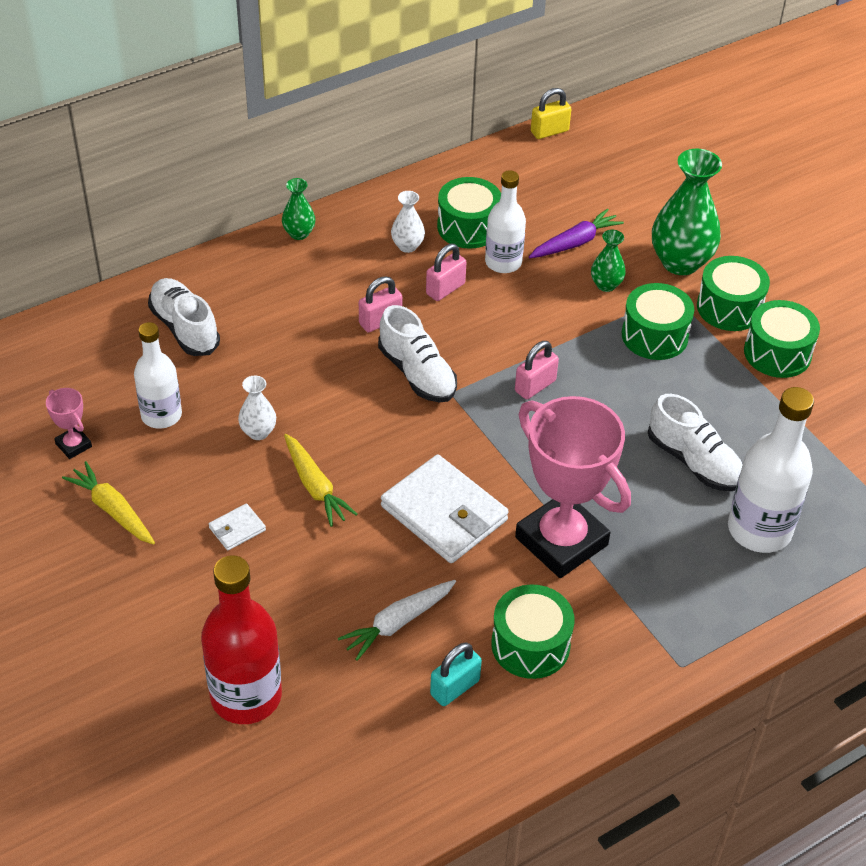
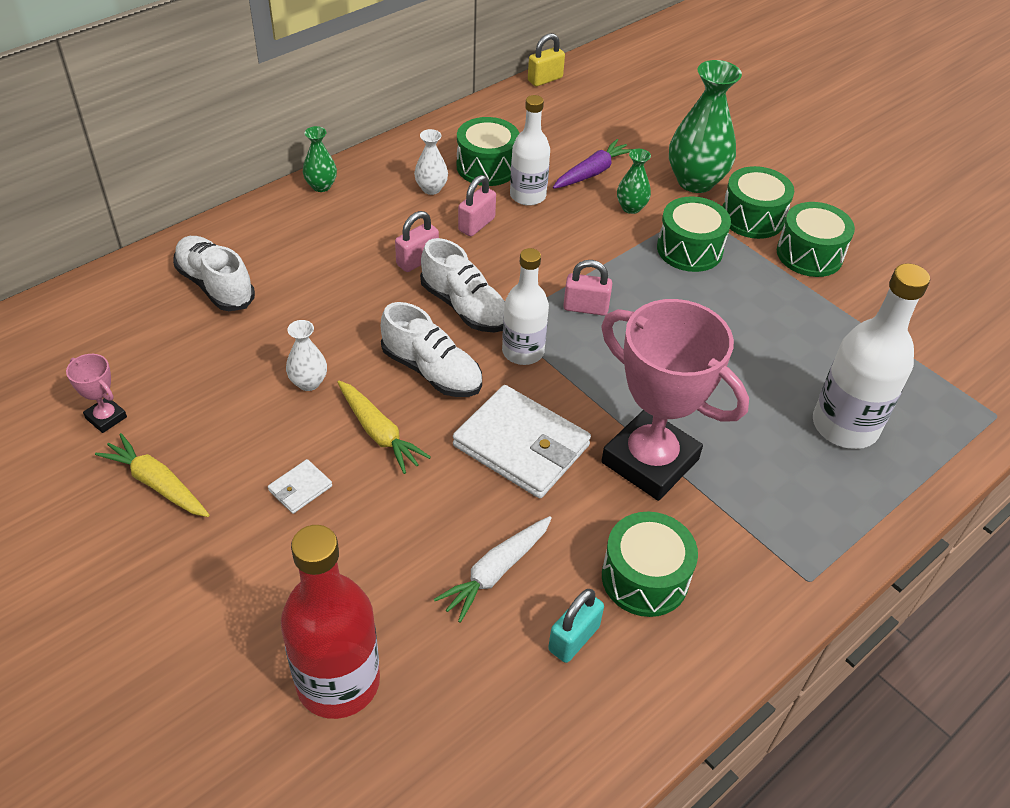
camera: 10 degrees left, 0 degrees up
(161, 415) = (201, 376): white bottle -> white bottle (523, 352)
(535, 386) = (585, 307): pink padlock -> pink padlock turned 60 degrees clockwise
(694, 461) = (761, 365): white shoe -> white shoe (432, 371)

